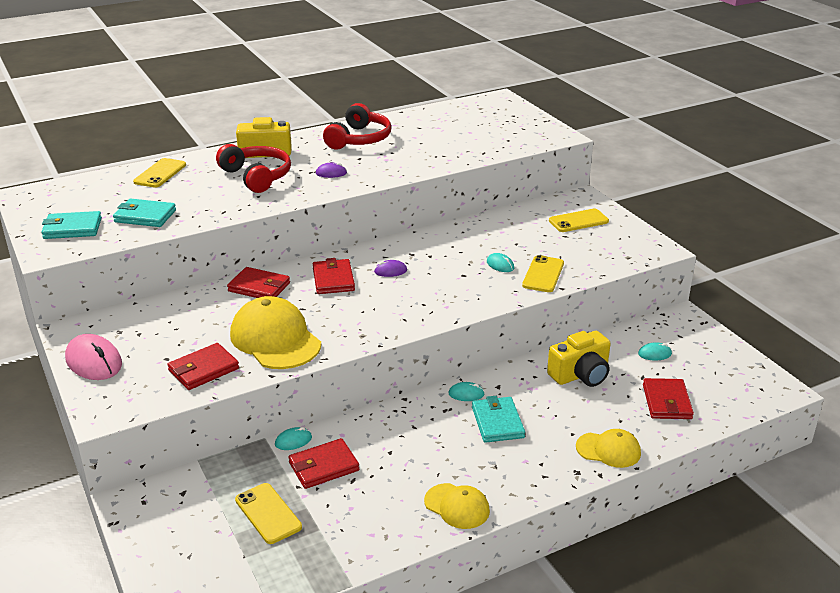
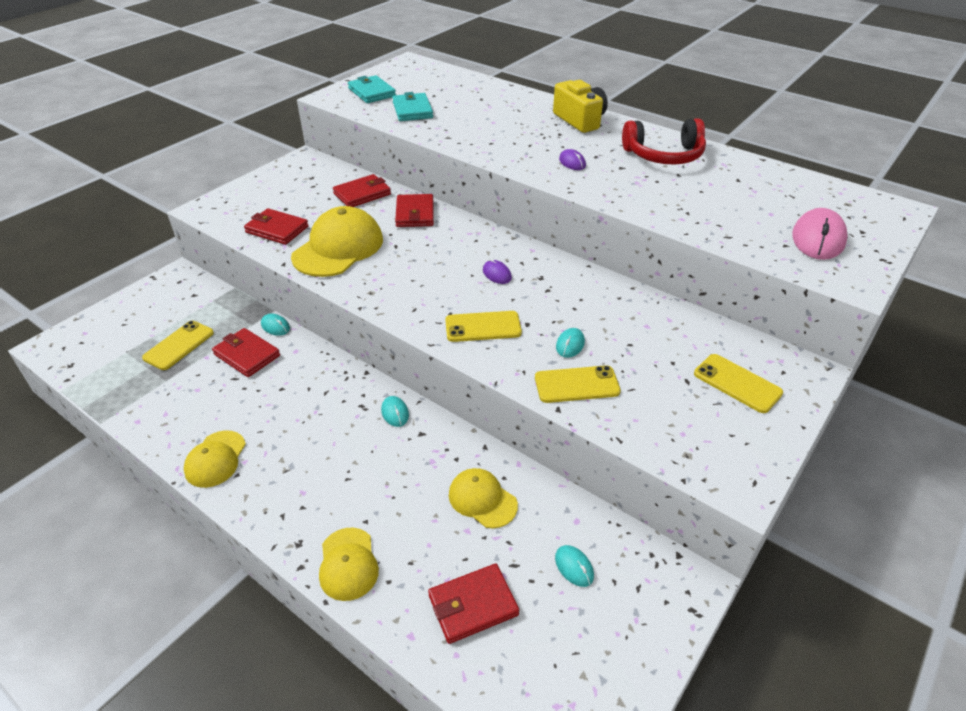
camera: 65 degrees right, 10 degrees up
(94, 361) = (267, 182): pink mouse -> pink mouse (818, 239)
(160, 173) = (490, 93): yellow phone -> yellow phone (483, 327)
(256, 177) = (526, 131): red headphones -> none
(333, 279) = (456, 246): red wallet -> red wallet (362, 194)
(497, 422) = (358, 451): turquoise wallet -> none
(580, 375) = (482, 499): yellow camera -> yellow cap

